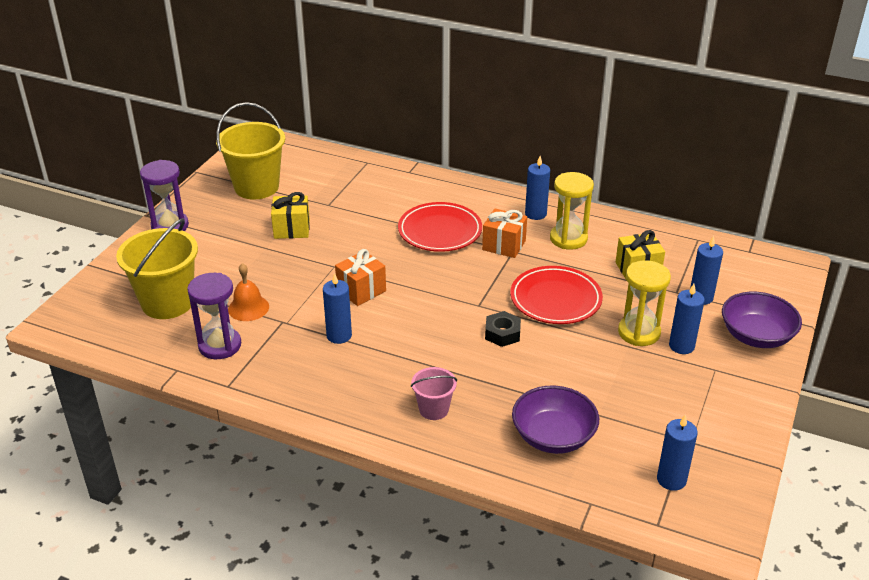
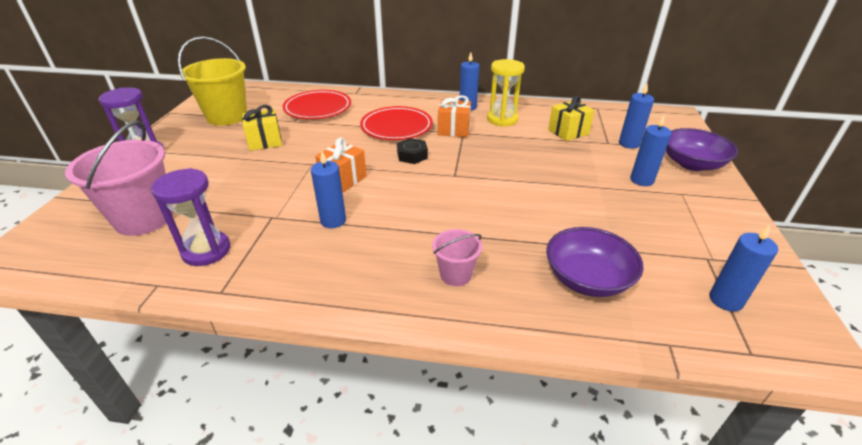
camera: 15 degrees left, 0 degrees up
(167, 302) = (144, 218): yellow bucket -> pink bucket
(248, 308) = (233, 210): orange bell -> none
(502, 333) = (487, 194): black nut -> black nut (412, 155)
(555, 299) = (517, 161): red plate -> red plate (318, 108)
(639, 332) = (601, 175): yellow hourglass -> none

